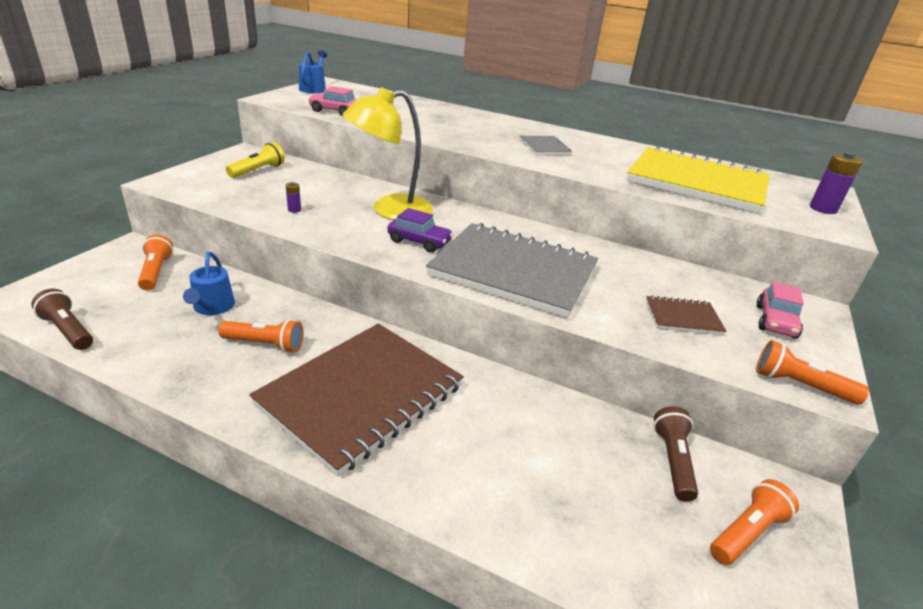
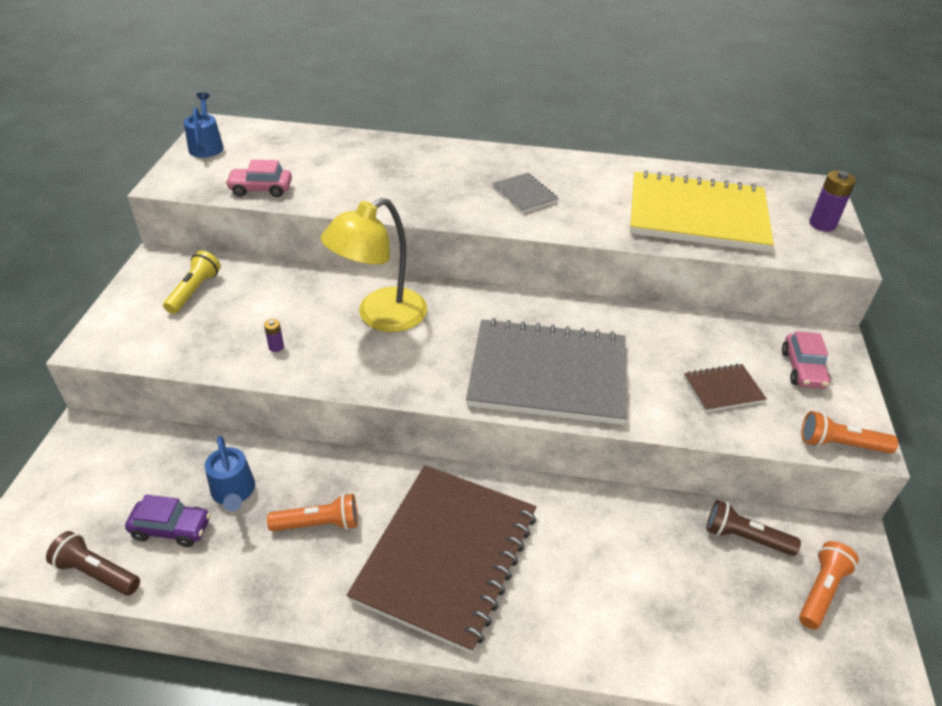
camera: 15 degrees left, 10 degrees up
(156, 272) = (138, 461): orange flashlight -> none
(419, 242) = (435, 358): purple car -> purple car (171, 528)
(673, 461) = (745, 537): brown flashlight -> brown flashlight turned 60 degrees counterclockwise

